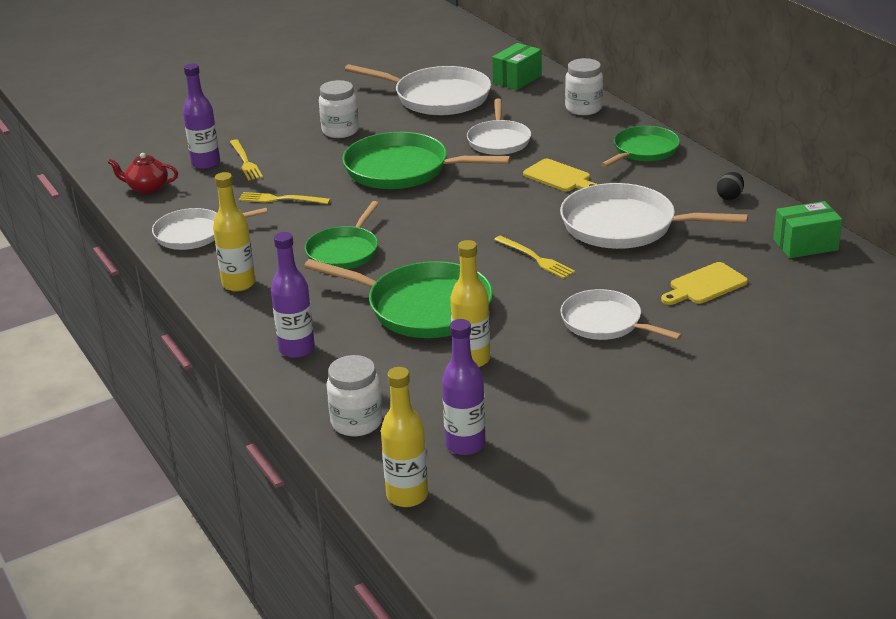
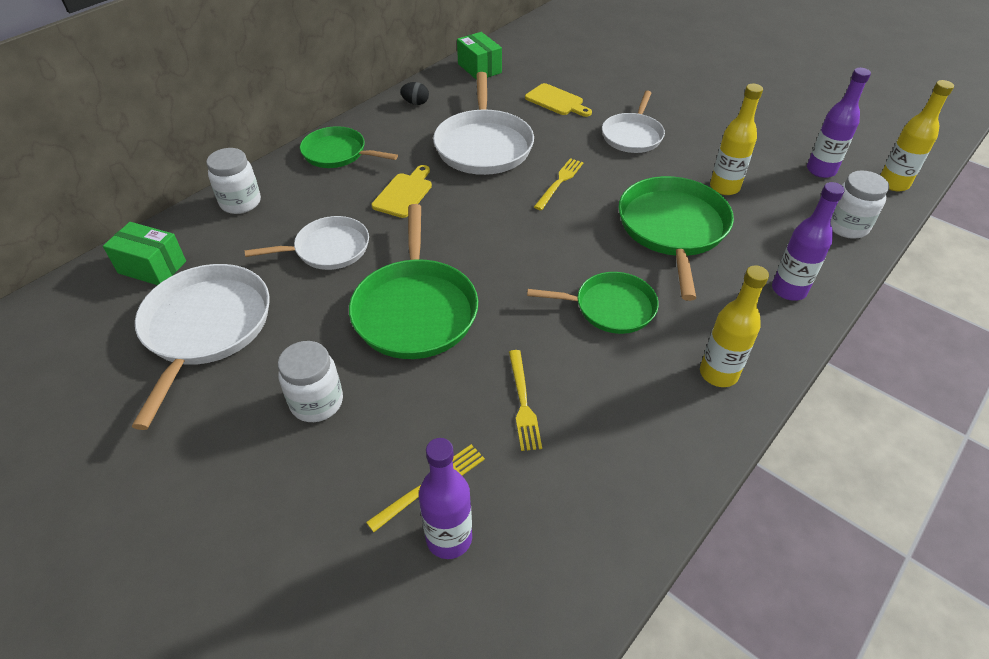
camera: 110 degrees left, 15 degrees up
(147, 188) = (548, 591): red teapot -> none
(194, 234) = (643, 464): white pan -> none

